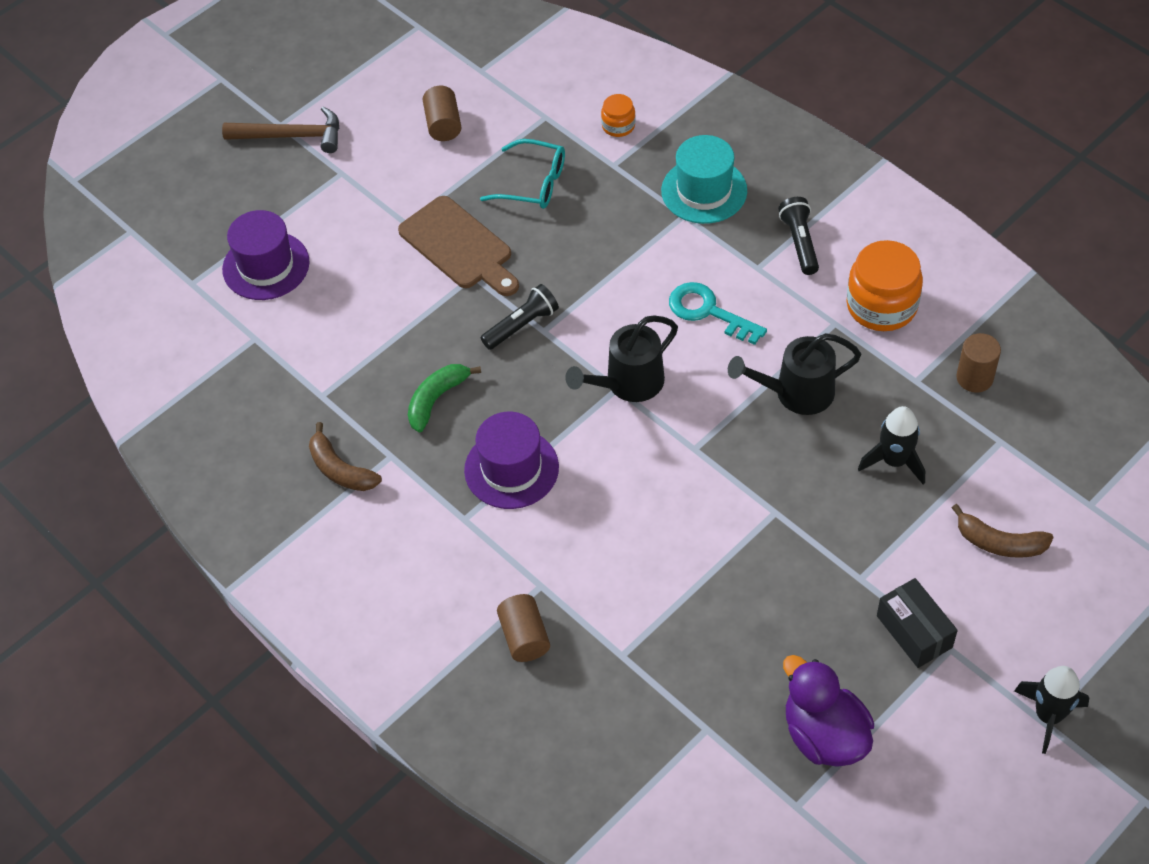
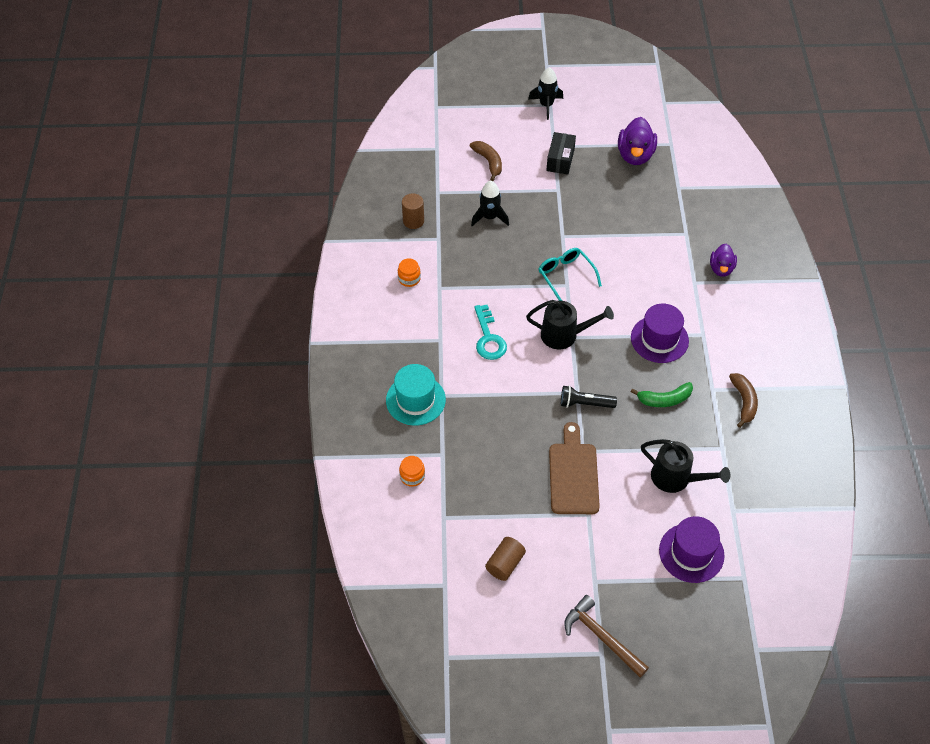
camera: 140 degrees left, 0 degrees up
(524, 637) = (721, 269): brown cylinder -> purple duck
(533, 183) = (495, 479): turquoise glasses -> turquoise glasses (566, 276)
(795, 393) = (495, 273): black watering can -> black watering can (676, 478)
(800, 242) = (405, 336): black flashlight -> none
(881, 305) = (409, 279): orange jar -> orange jar, size x0.51

